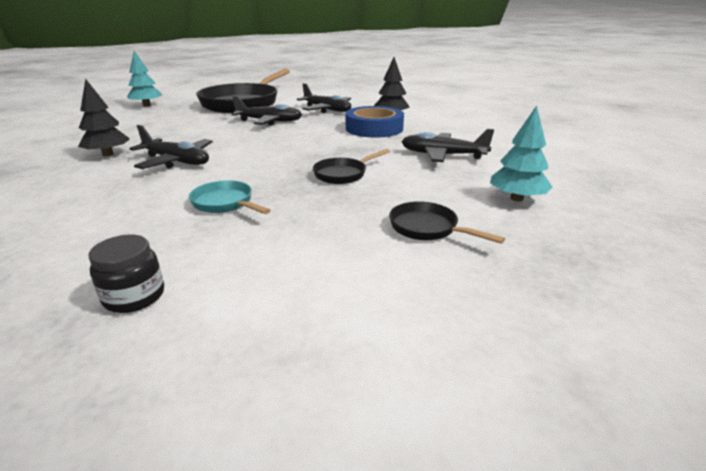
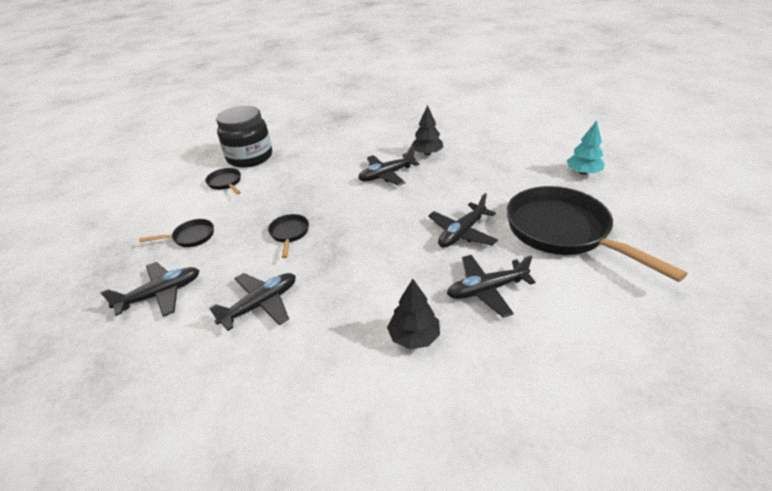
camera: 125 degrees right, 10 degrees up
(134, 296) = (250, 157): black jar -> black jar, size x2.16
(225, 203) = (300, 183): turquoise pan -> none
(266, 273) = (226, 183): none -> black pan
(374, 128) = (376, 297): blue tape -> none
(516, 198) = (161, 294): turquoise tree -> black plane

